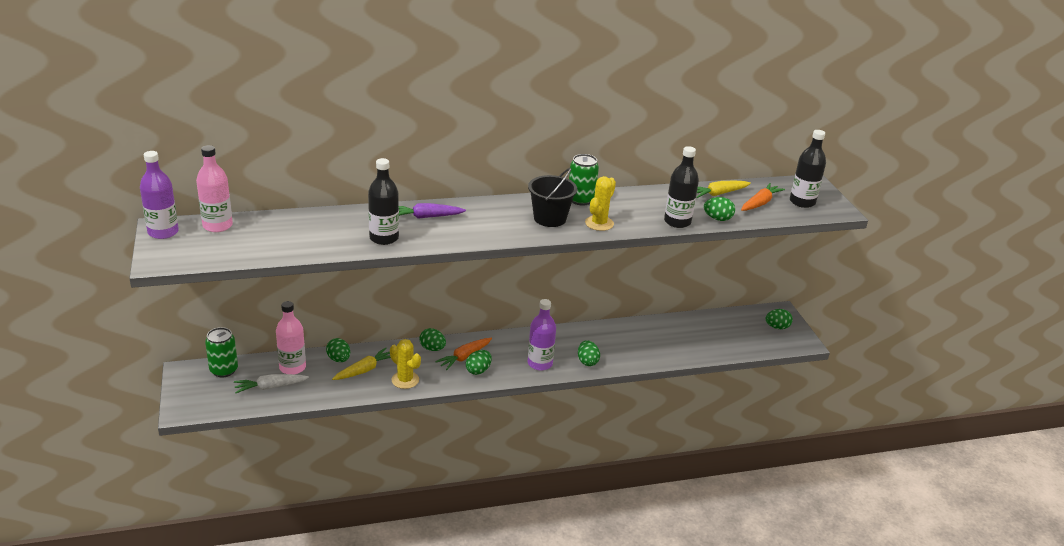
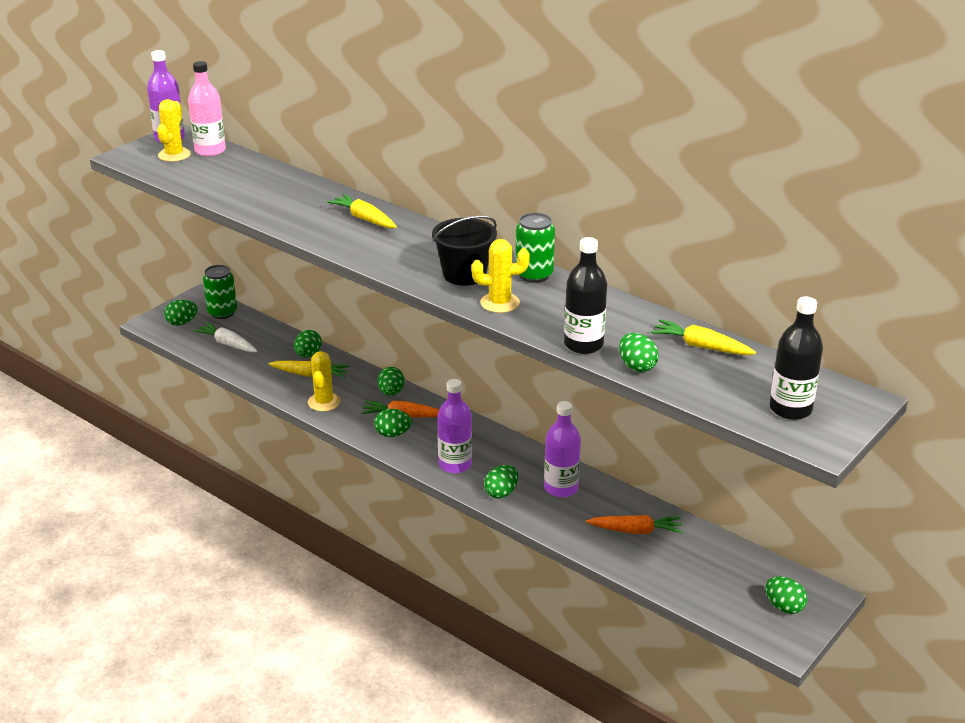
camera: 55 degrees right, 0 degrees up
(197, 241) = (174, 155): none -> yellow cactus
(206, 395) = (182, 323): none -> green egg
(292, 367) = (267, 340): pink bottle -> none
(384, 238) = (295, 217): black bottle -> none
(426, 217) = (364, 219): purple carrot -> yellow carrot
(607, 339) = (561, 488): none -> purple bottle
(760, 203) = (729, 381): orange carrot -> orange carrot (636, 531)

